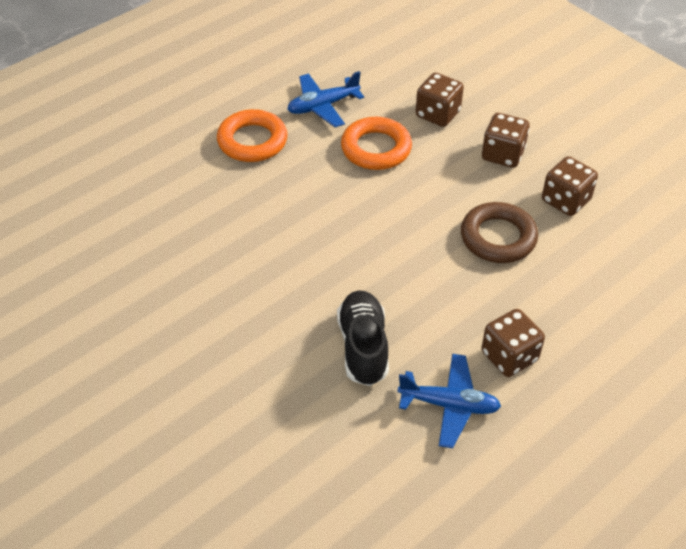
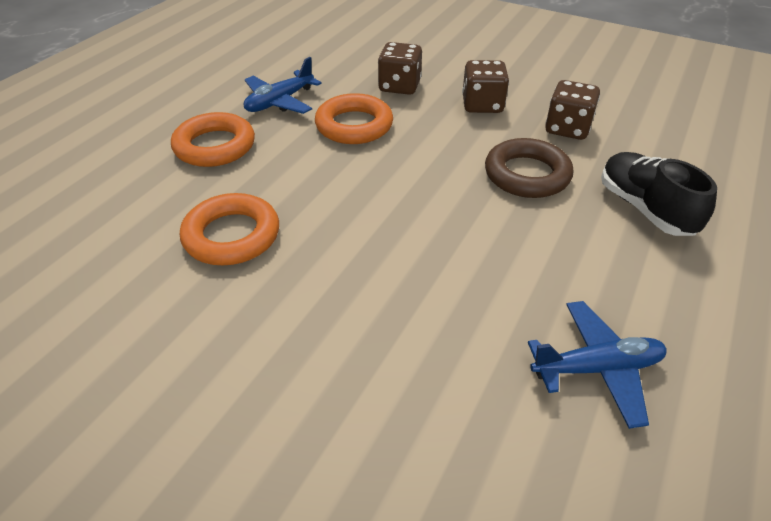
camera: 20 degrees left, 5 degrees down
(238, 229) = (232, 236): none -> orange ring
(363, 347) = (451, 329): black shoe -> black shoe (644, 209)
(509, 356) = (623, 289): brown dice -> none

